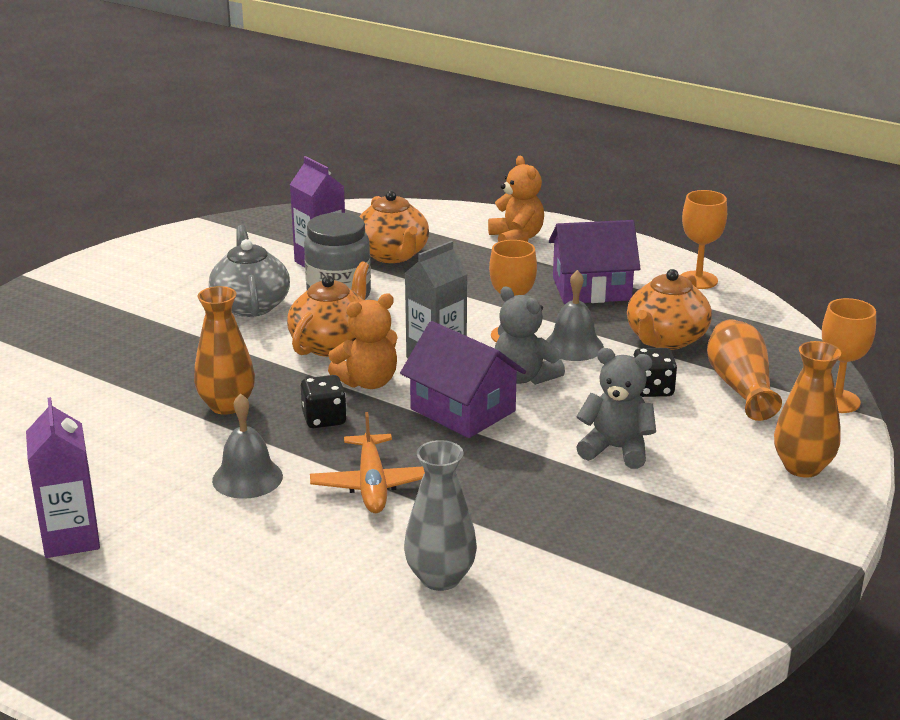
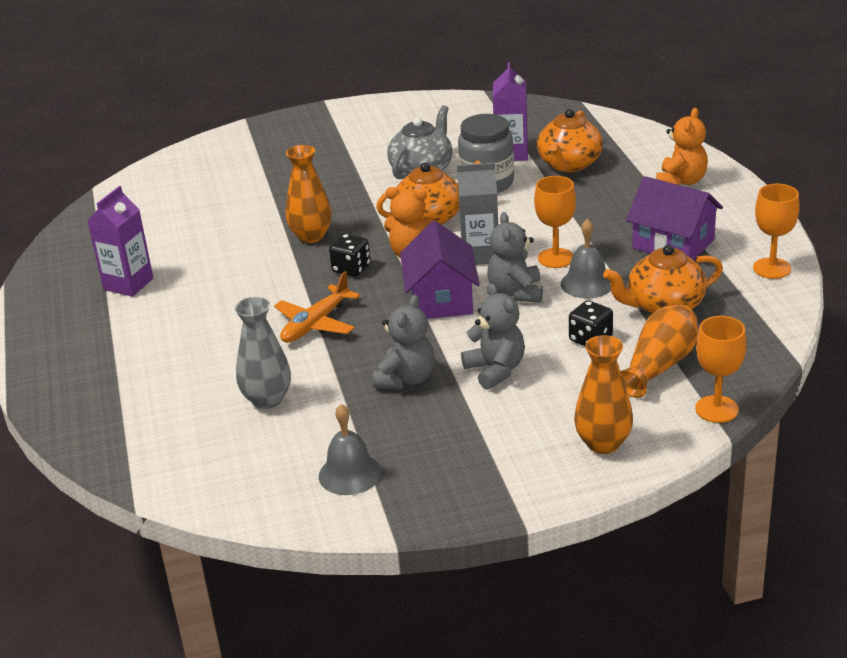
camera: 45 degrees right, 5 degrees up
(247, 478) = (257, 288): grey bell -> grey bell (349, 474)
(548, 493) = (406, 379): none -> grey teddy bear

